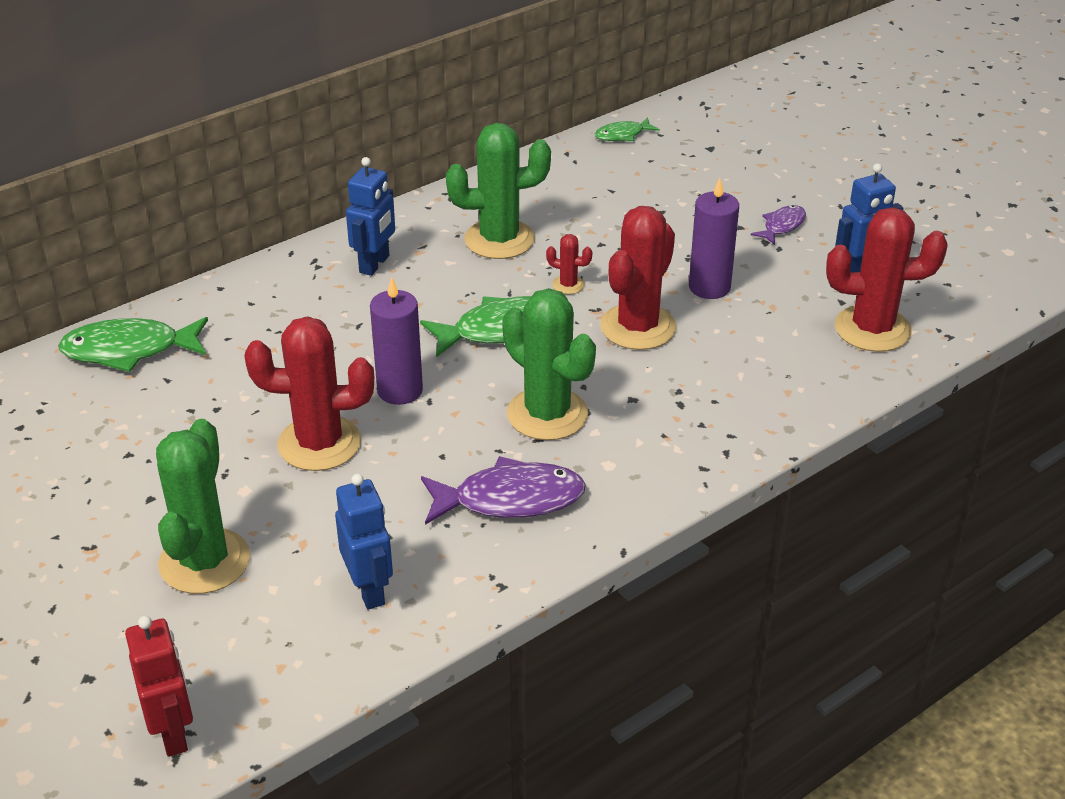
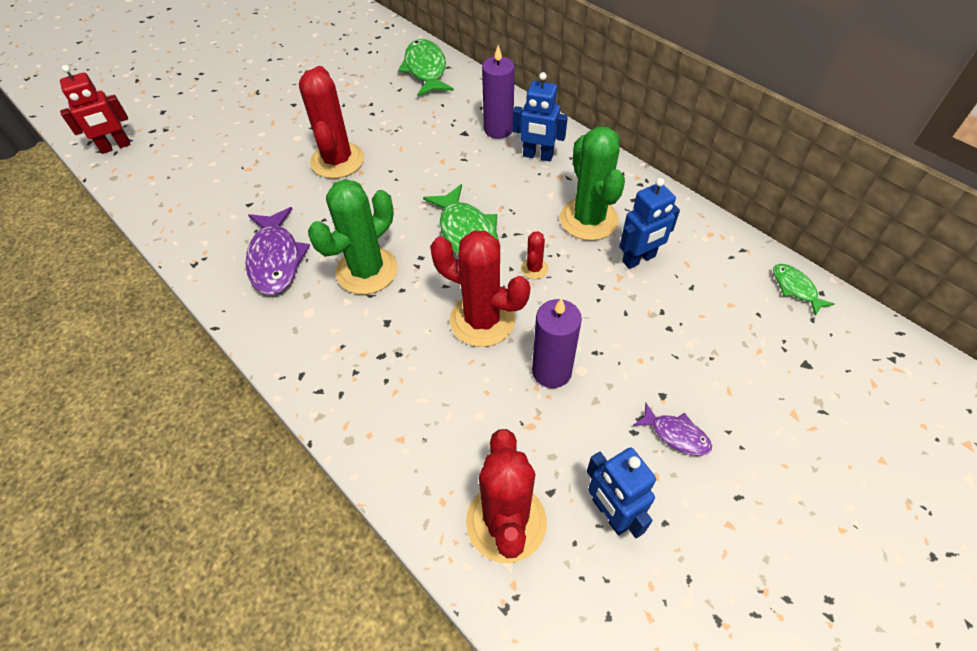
camera: 85 degrees right, 15 degrees up
(204, 561) = (238, 133): green cactus -> none
(369, 590) = (202, 203): blue robot -> blue robot (639, 259)
(400, 390) = (392, 189): purple candle -> purple candle (498, 129)

